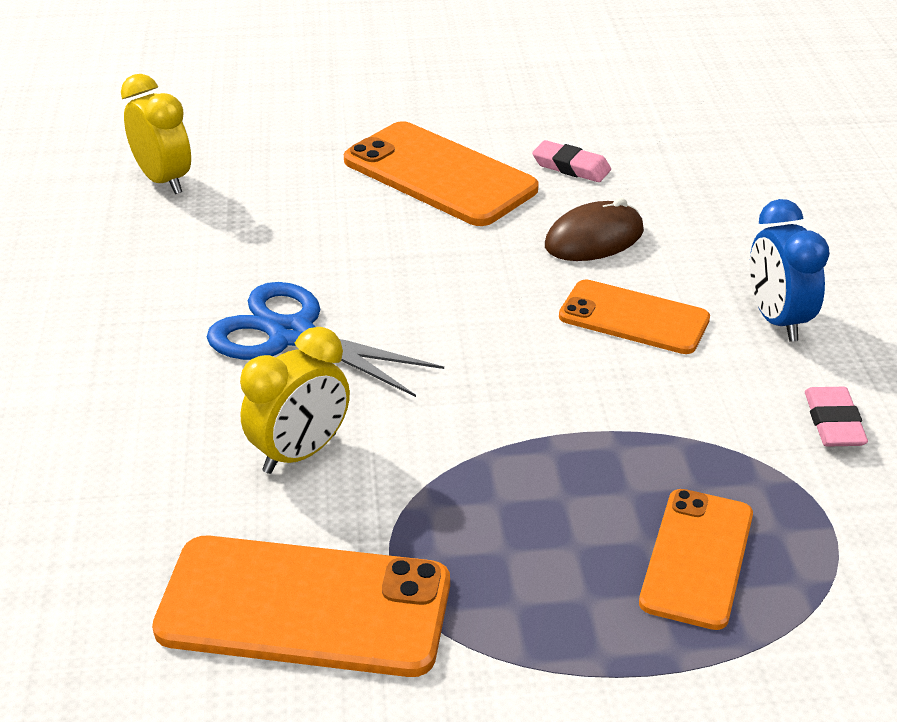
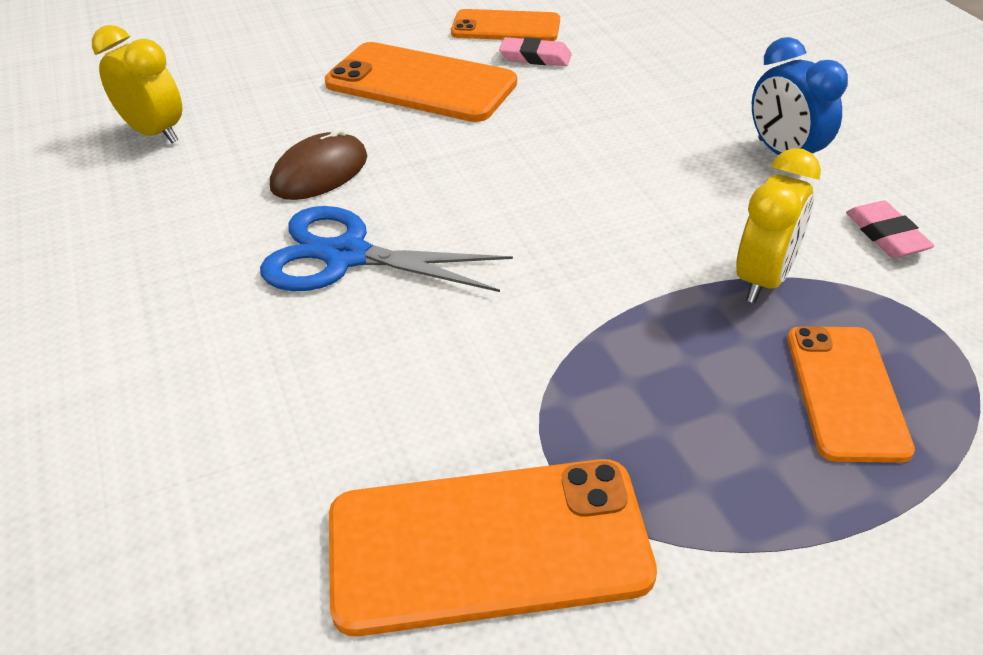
camera: 15 degrees left, 5 degrees up
(300, 453) = (408, 375): yellow clock -> yellow clock (763, 279)
(594, 238) = (588, 114): brown mouse -> brown mouse (320, 172)
(634, 318) = (661, 177): orange phone -> orange phone (506, 27)

